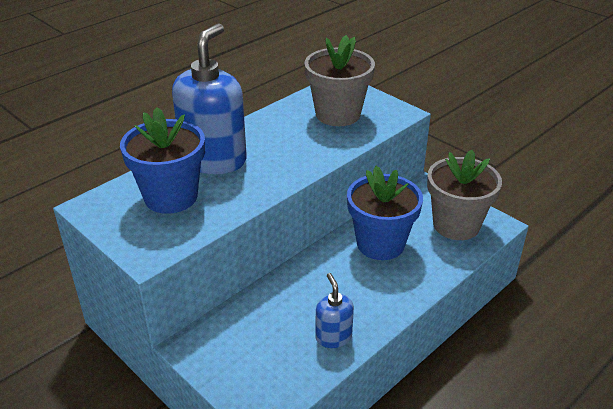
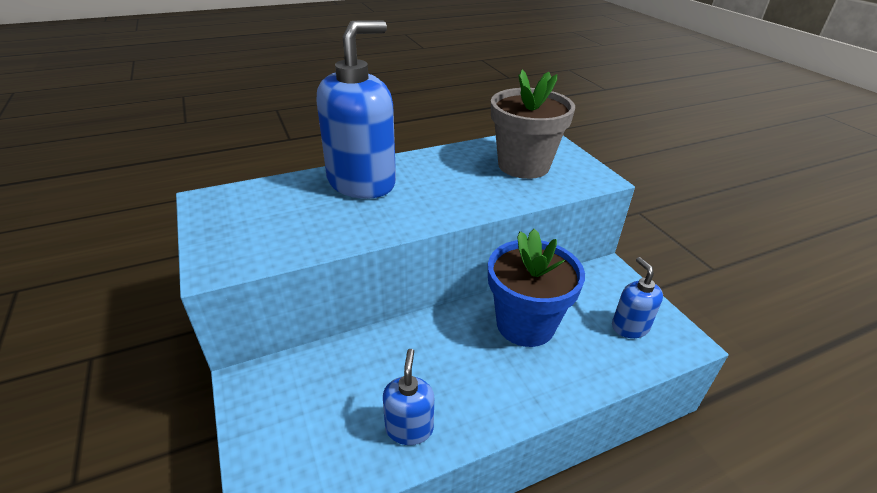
camera: 20 degrees right, 0 degrees up
(171, 197) = (290, 209): blue flower pot -> none
(456, 225) = (629, 327): grey flower pot -> blue soap dispenser

